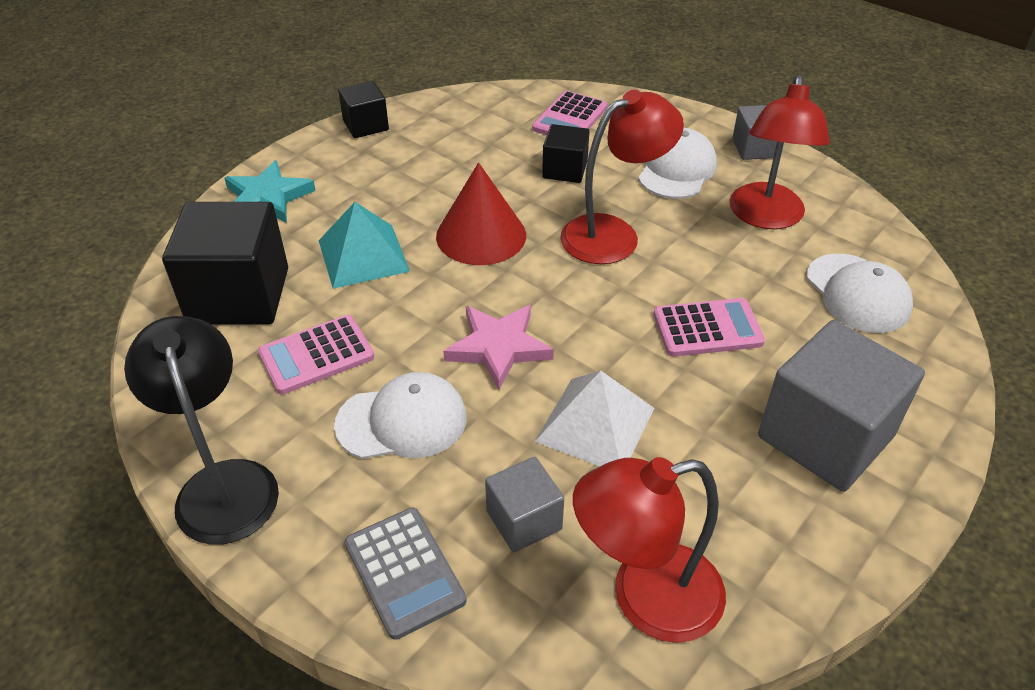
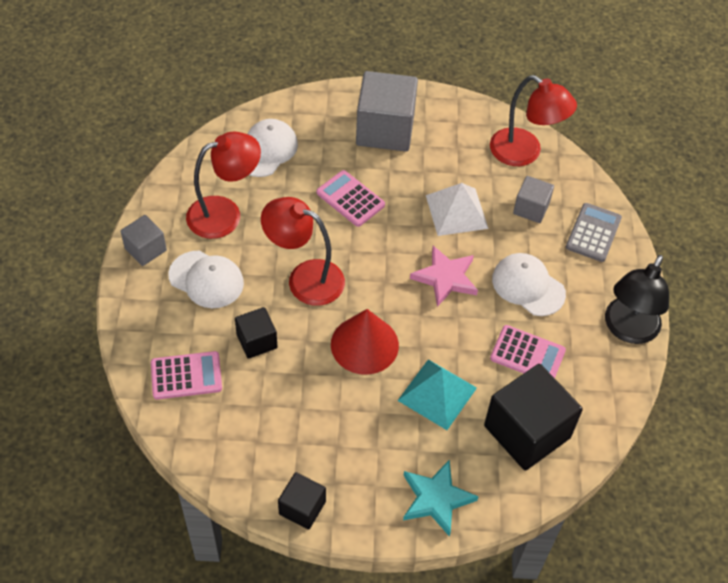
camera: 130 degrees left, 10 degrees up
(677, 170) = (206, 279): white cap -> white cap turned 135 degrees counterclockwise

